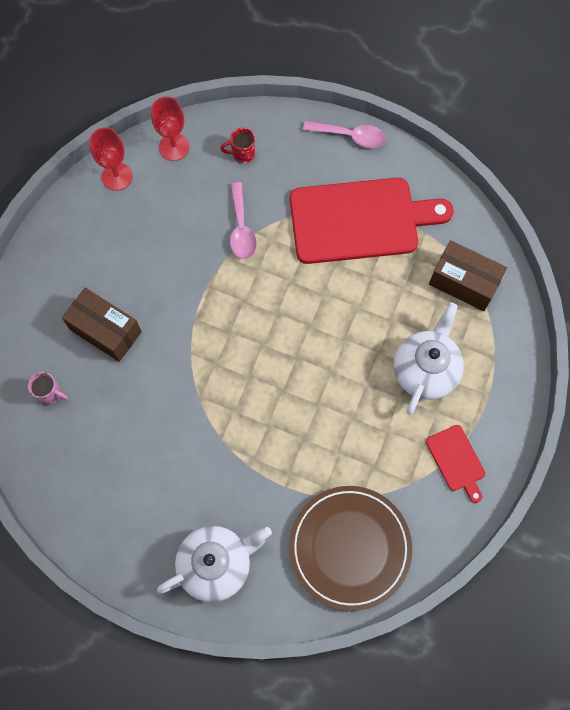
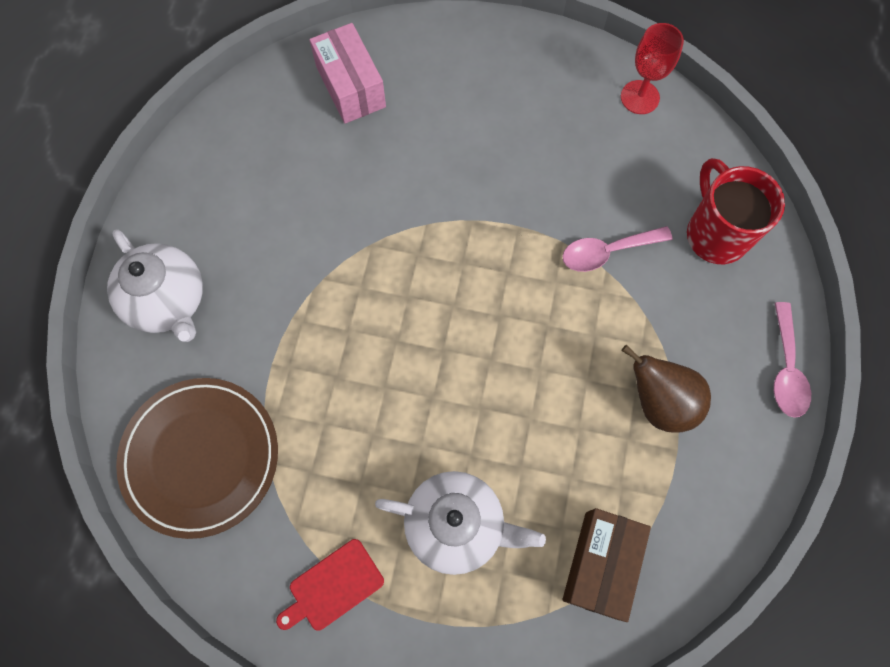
camera: 80 degrees right, 0 degrees up
(50, 393) = (350, 87): pink mug -> pink box
(105, 330) = (437, 126): brown box -> none
(174, 147) = (699, 152): red goblet -> none
(242, 154) = (715, 234): red mug -> red mug, size x2.05
(360, 220) = (659, 402): red cutting board -> brown pear

